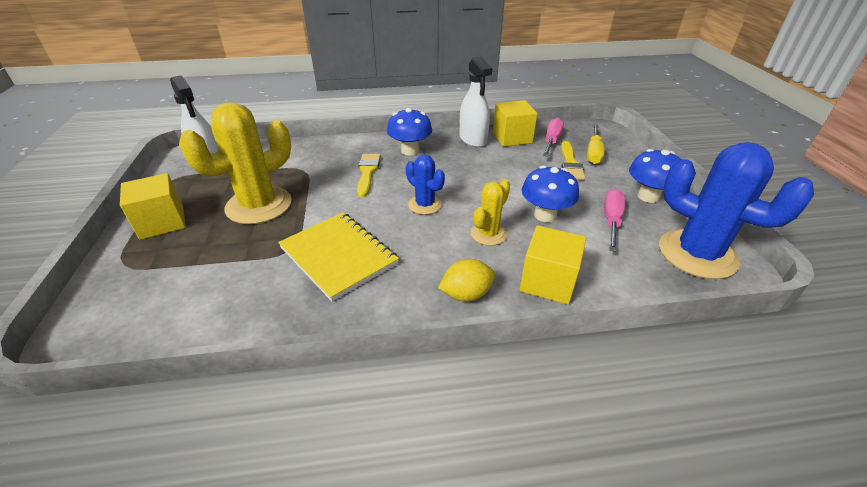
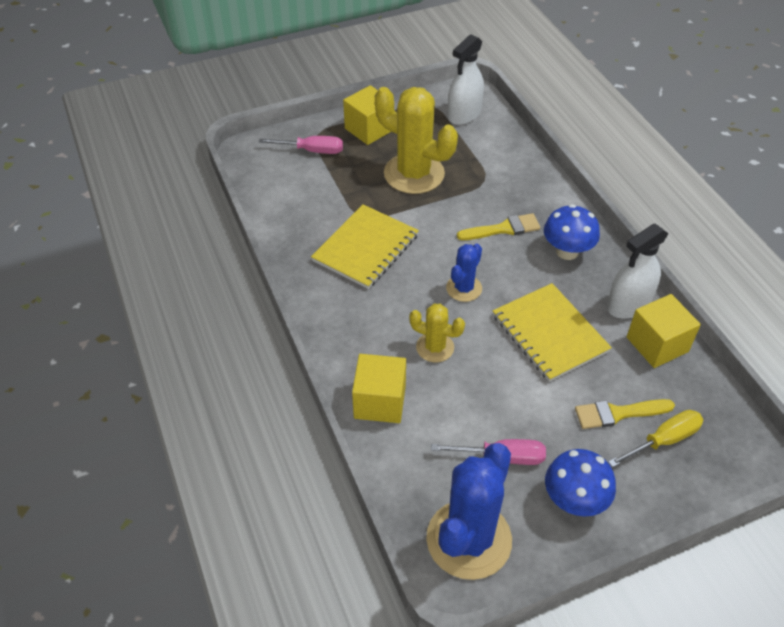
camera: 75 degrees right, 10 degrees up
(466, 294) = (345, 343): yellow lemon -> none
(490, 174) = (550, 333): none -> yellow notebook
(545, 215) = (487, 393): blue mushroom -> none
(551, 141) = (671, 389): pink screwdriver -> pink screwdriver (312, 151)
(593, 153) = (663, 440): yellow screwdriver -> yellow screwdriver turned 150 degrees clockwise

